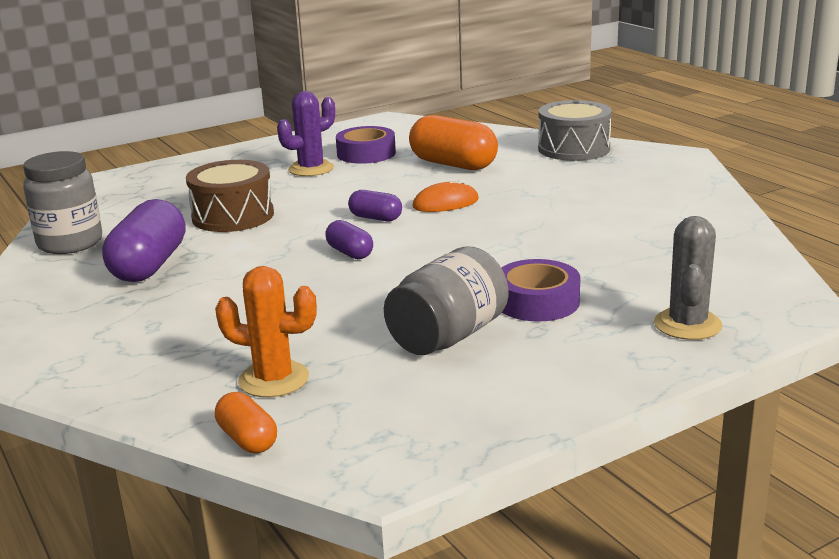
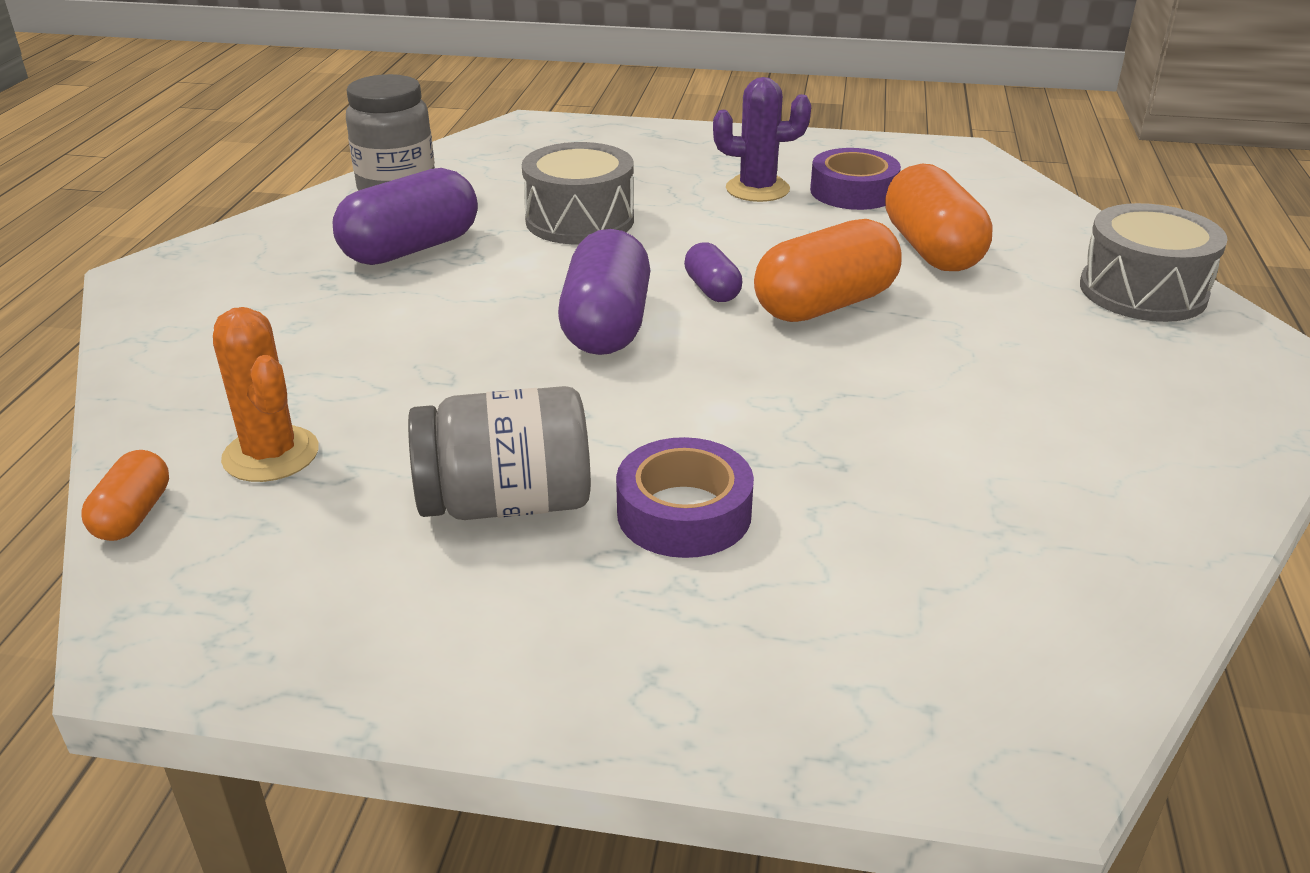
camera: 40 degrees right, 10 degrees up
(233, 216) = (580, 220): brown drum -> grey drum
(350, 253) = (606, 326): purple capsule -> purple capsule, size x1.91
(445, 203) = (825, 305): orange mouse -> orange capsule
(687, 325) = (808, 674): grey cactus -> none

